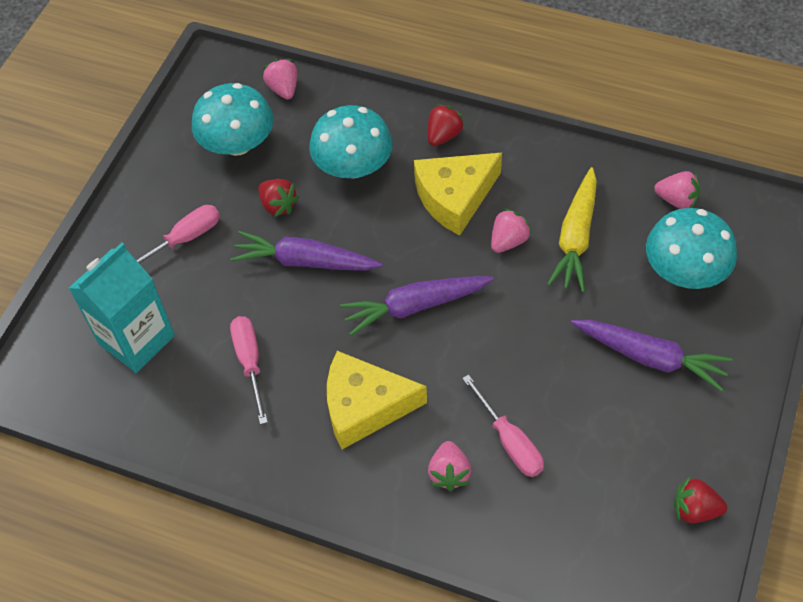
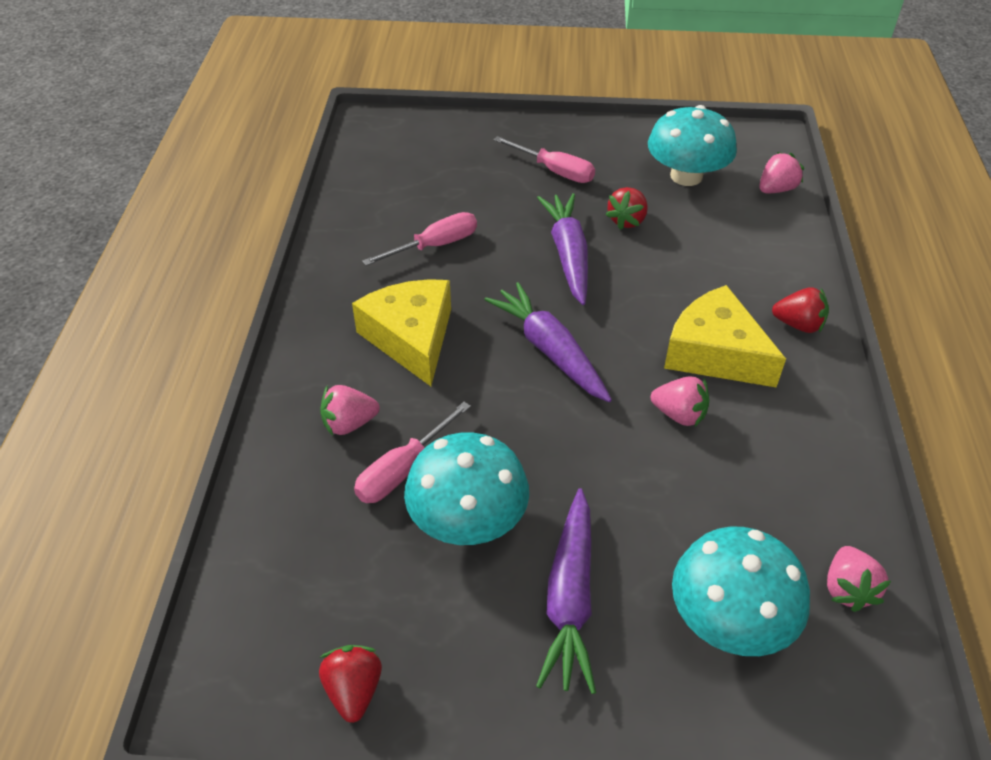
camera: 70 degrees right, 10 degrees down
(136, 340) = (434, 171): turquoise carton -> none
(353, 166) = (708, 262): turquoise mushroom -> turquoise mushroom (468, 519)
(575, 237) = (720, 481): yellow carrot -> none

